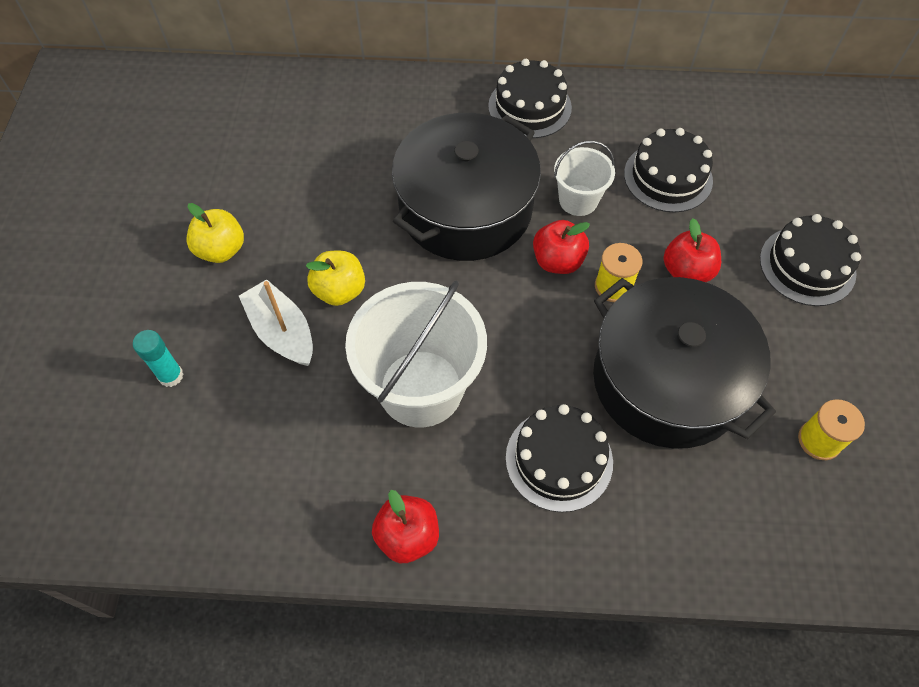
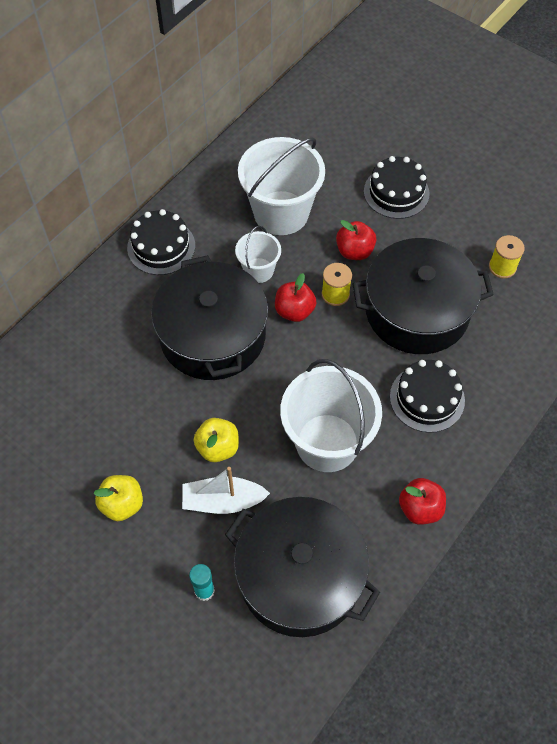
camera: 55 degrees left, 0 degrees up
(241, 456) = (300, 576): none -> black pot
(668, 177) = (281, 213): black cake -> white bucket

